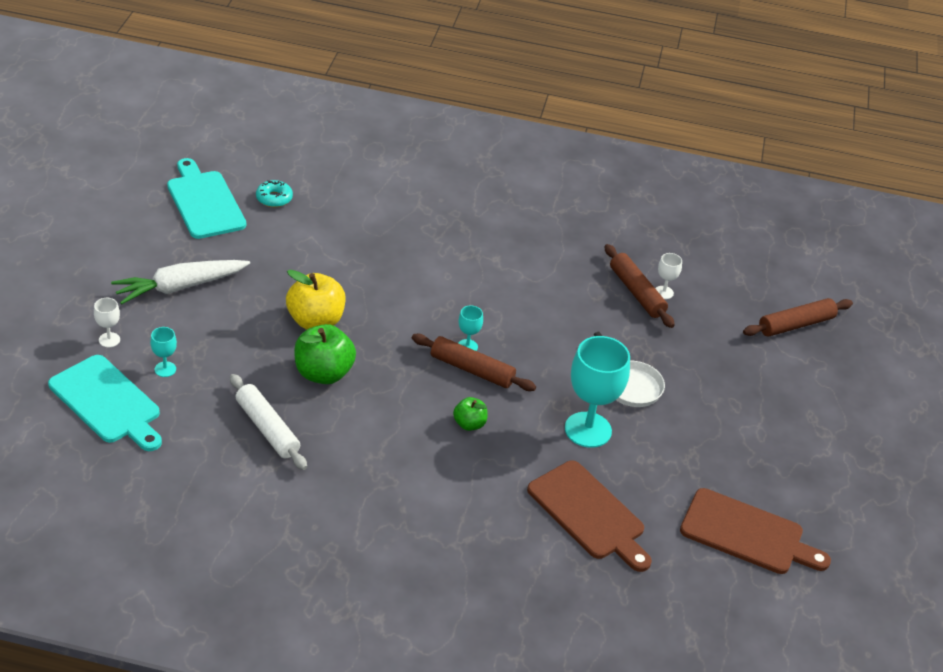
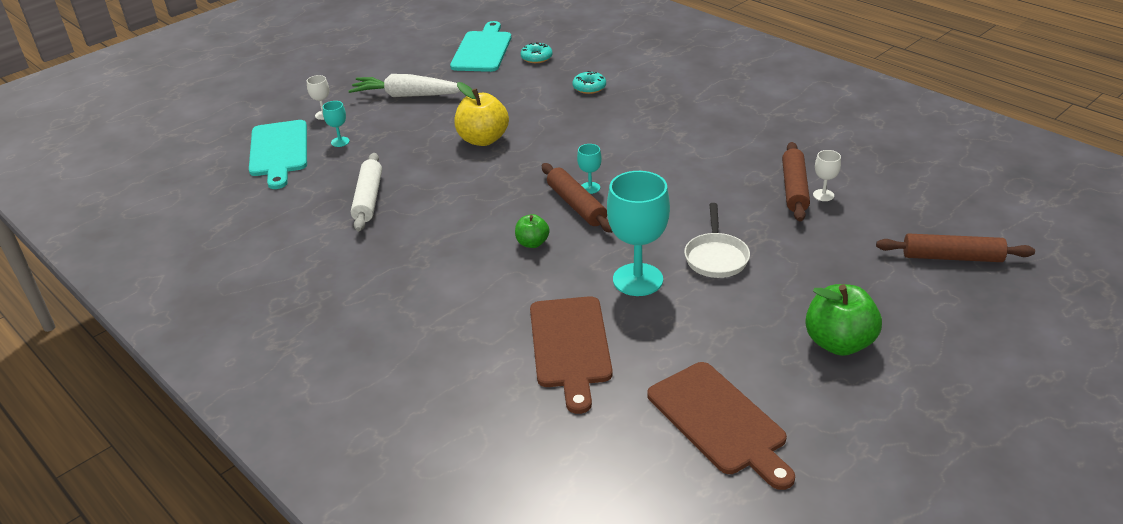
camera: 40 degrees right, 5 degrees down
(323, 373) = (451, 175): green apple -> green apple (838, 343)
(363, 225) = (589, 87): none -> turquoise donut

